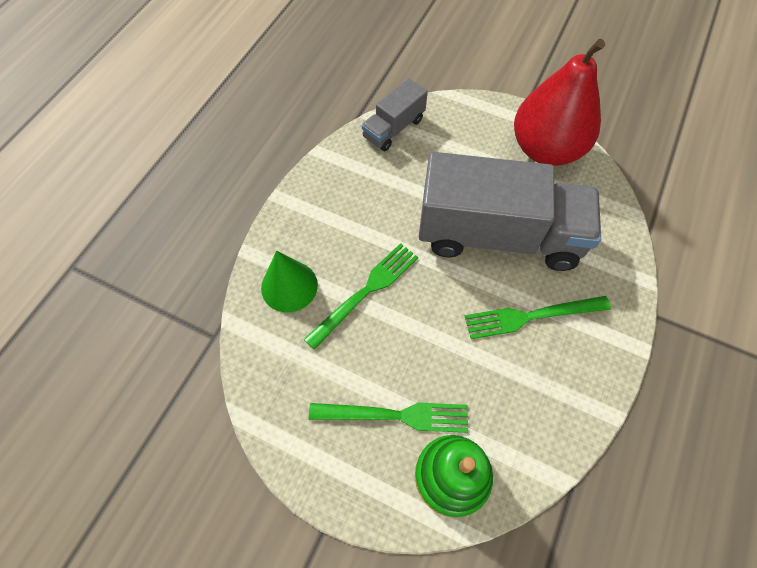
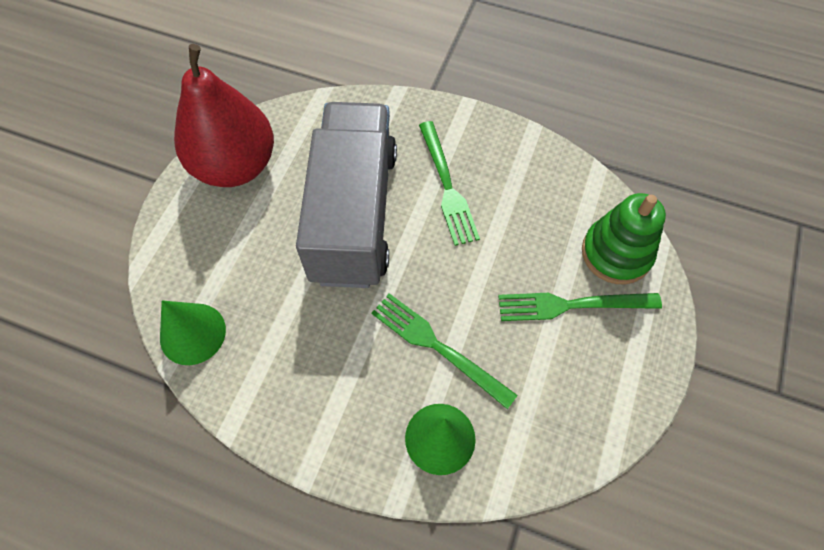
camera: 95 degrees left, 0 degrees up
(393, 128) = (192, 333): grey truck -> green cone
(396, 415) = (571, 305): green fork -> green fork turned 90 degrees counterclockwise

